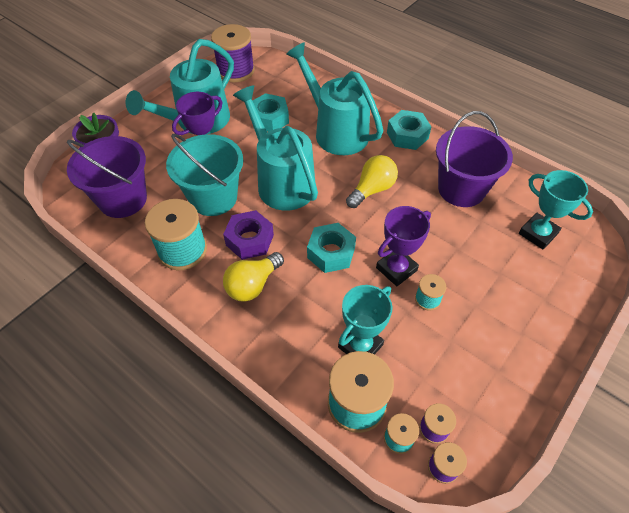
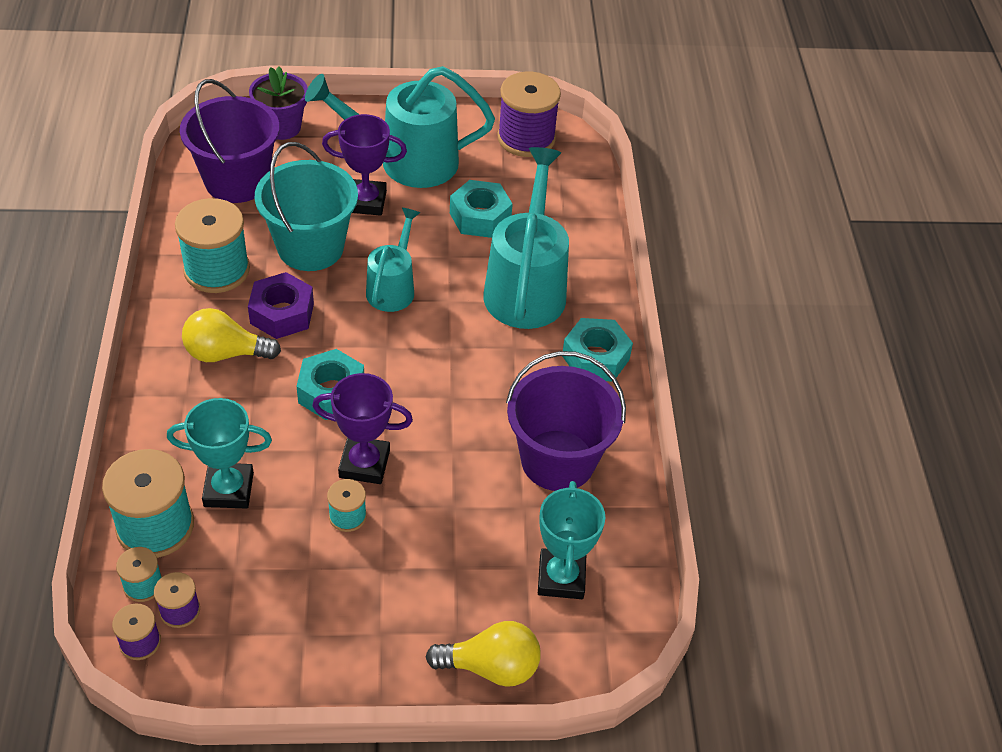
camera: 45 degrees right, 5 degrees down
(281, 181) = (393, 287): turquoise watering can -> turquoise watering can, size x0.58
(372, 189) = (465, 375): yellow light bulb -> yellow light bulb (491, 667)

